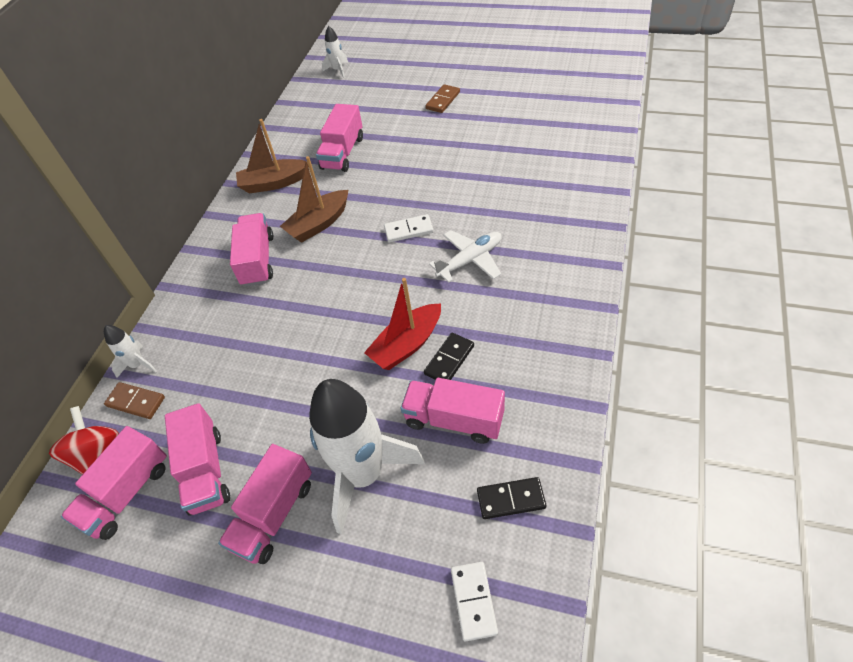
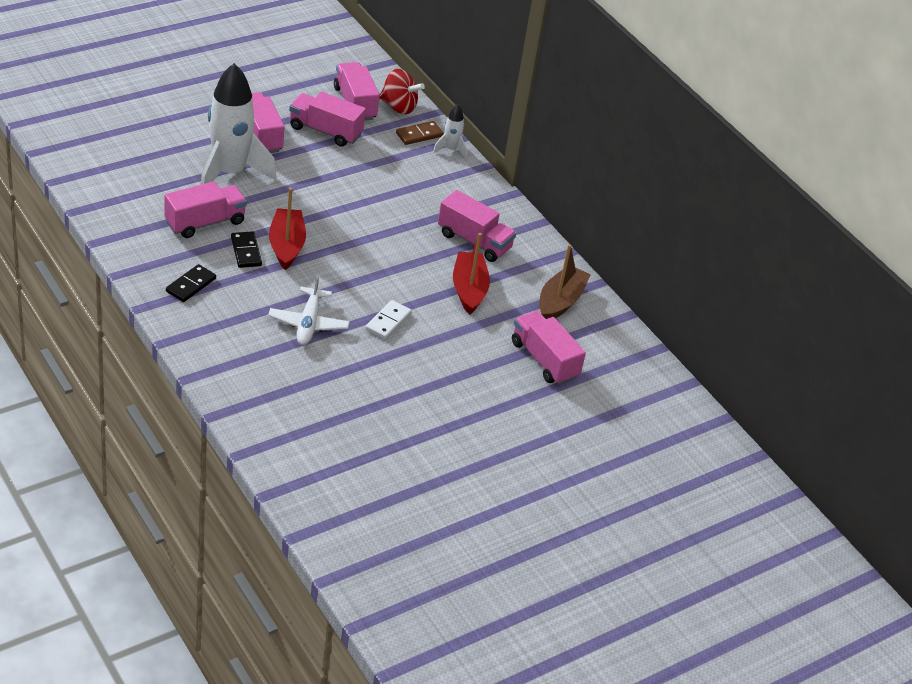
camera: 120 degrees right, 10 degrees down
(319, 224) = (469, 289): brown boat -> red boat
(338, 70) = (699, 452): white rocket -> none
(443, 100) = (530, 472): brown domino -> none
(473, 601) = (109, 158): white domino -> none
(511, 499) = (129, 204): black domino -> black domino (191, 285)

